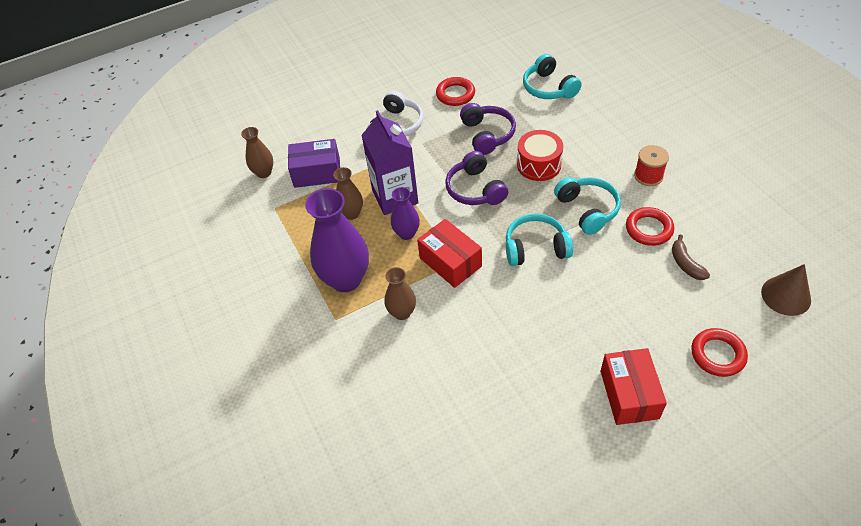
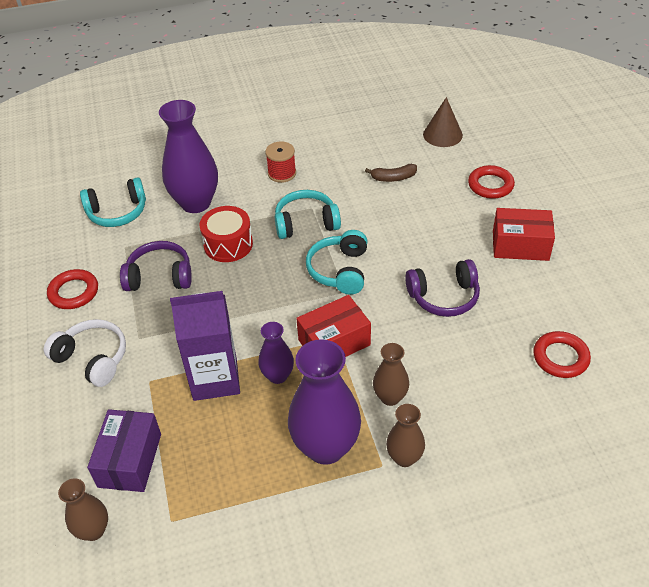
camera: 80 degrees left, 5 degrees down
(351, 213) = (222, 428): brown vase -> brown vase (404, 457)
(475, 189) = (238, 302): purple headphones -> purple headphones (444, 297)
(581, 130) = (195, 203): none -> purple vase
(649, 229) = (346, 189): red ring -> red ring (560, 357)

